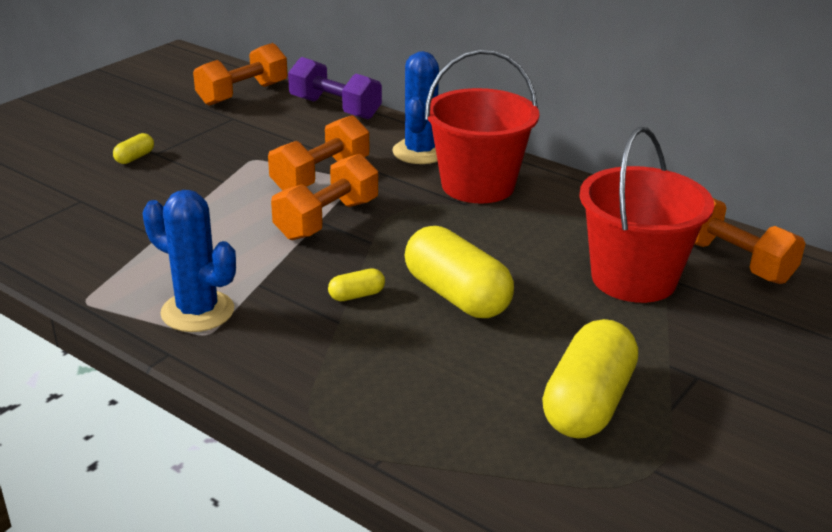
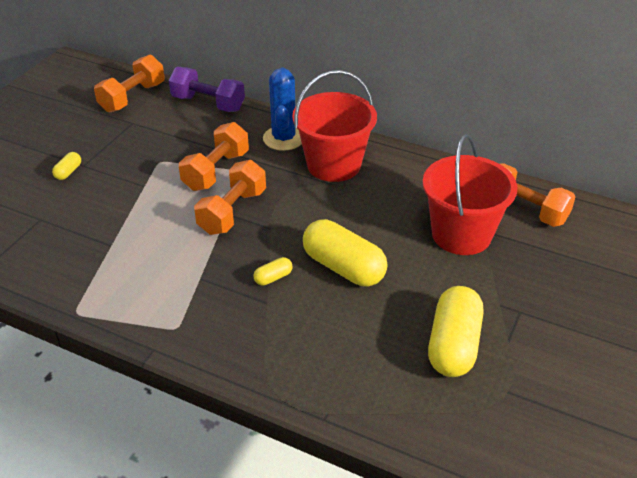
camera: 10 degrees left, 10 degrees up
(197, 311) = (163, 309): blue cactus -> none

